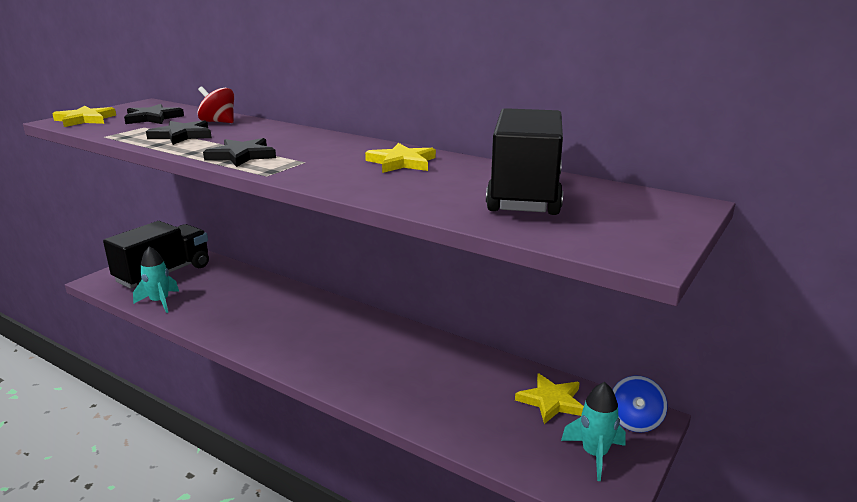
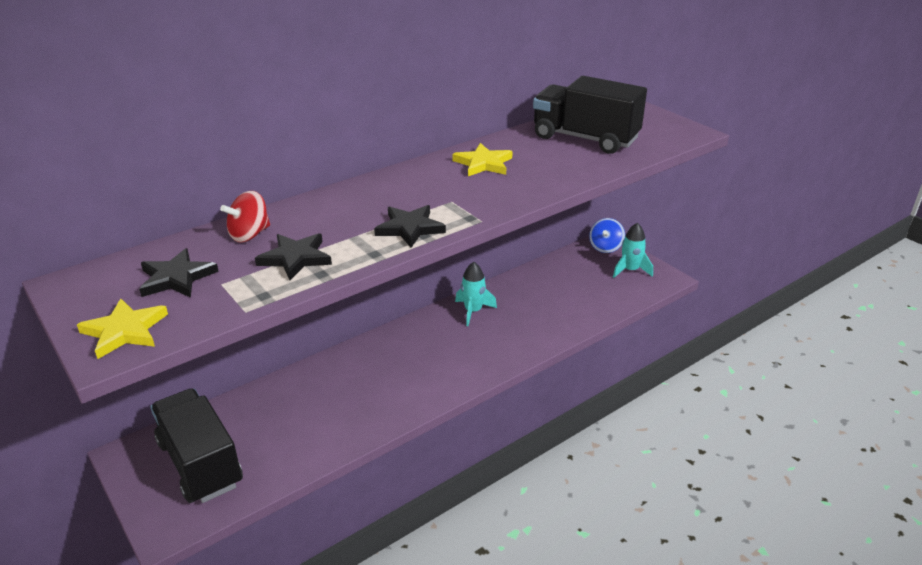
camera: 70 degrees left, 10 degrees up
(160, 302) = (278, 467): turquoise rocket -> turquoise rocket (473, 311)
(551, 401) = (574, 269): yellow star -> none
(635, 421) = (605, 247): blue spinning top -> blue spinning top turned 75 degrees clockwise

